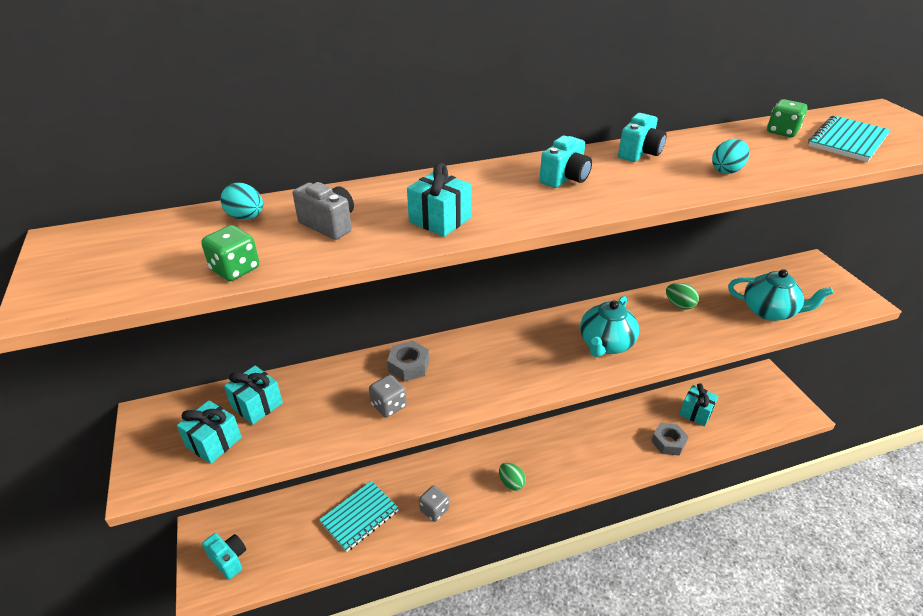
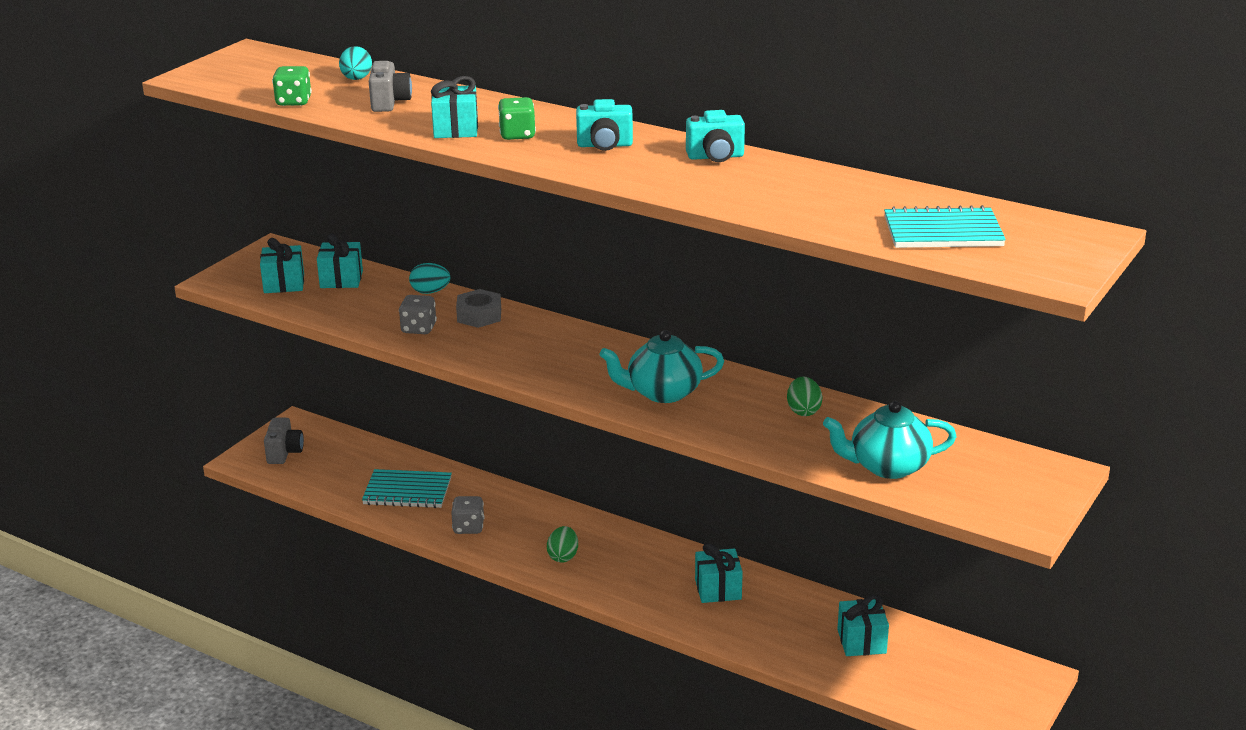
camera: 50 degrees right, 10 degrees down
(229, 560) = (284, 453): turquoise camera -> grey camera
(605, 436) = (718, 589): none -> turquoise gift
(668, 442) = (776, 638): grey nut -> none
(726, 170) = (746, 196): turquoise egg -> turquoise egg (430, 292)
(769, 311) = (887, 466): turquoise teapot -> turquoise teapot turned 105 degrees clockwise
(782, 132) = (903, 200): green dice -> green dice (517, 135)

